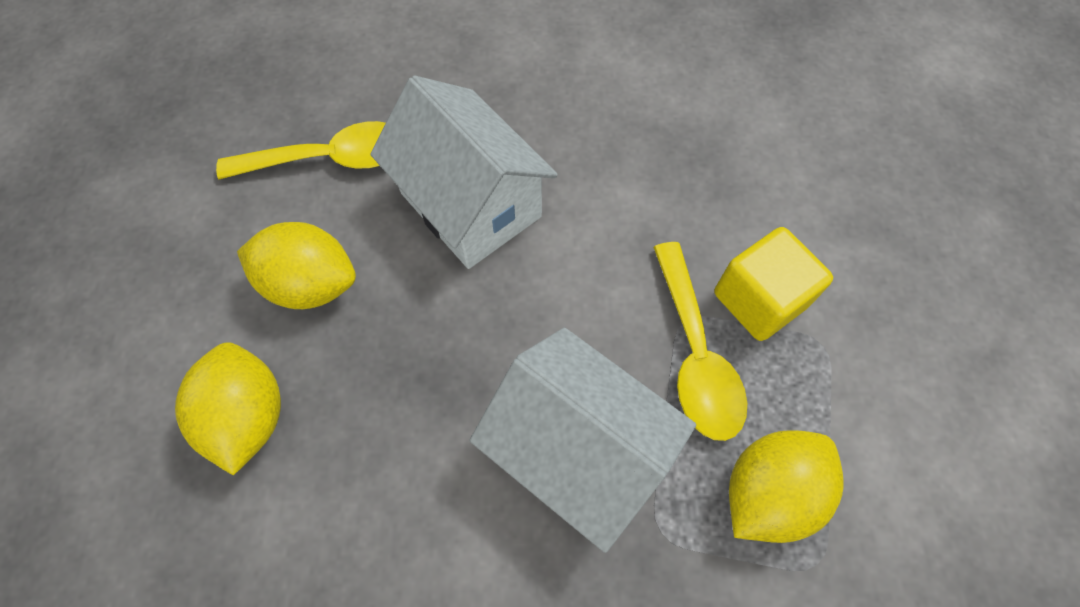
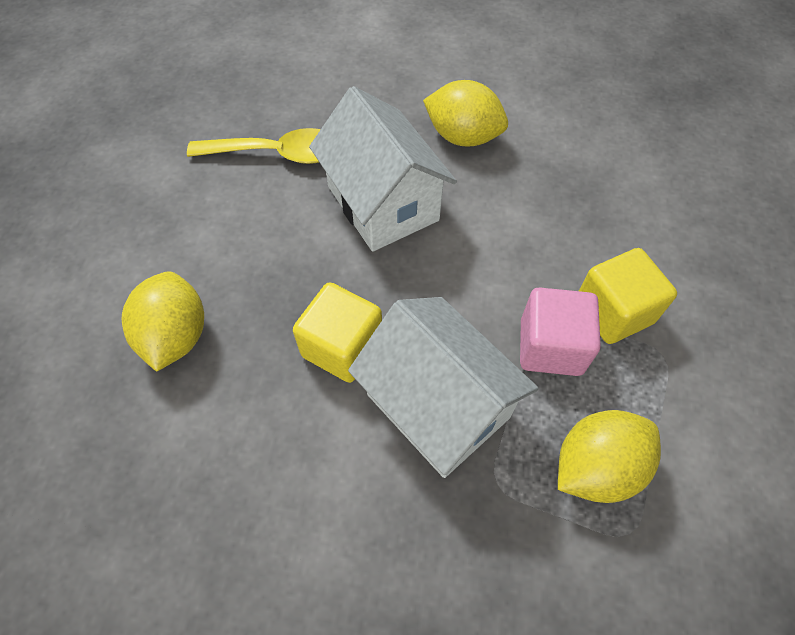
camera: 10 degrees right, 5 degrees down
(311, 284) = (244, 244): yellow lemon -> yellow lemon (463, 136)
(453, 396) = (342, 347): none -> yellow cube
(695, 354) = (550, 346): yellow spoon -> pink cube

